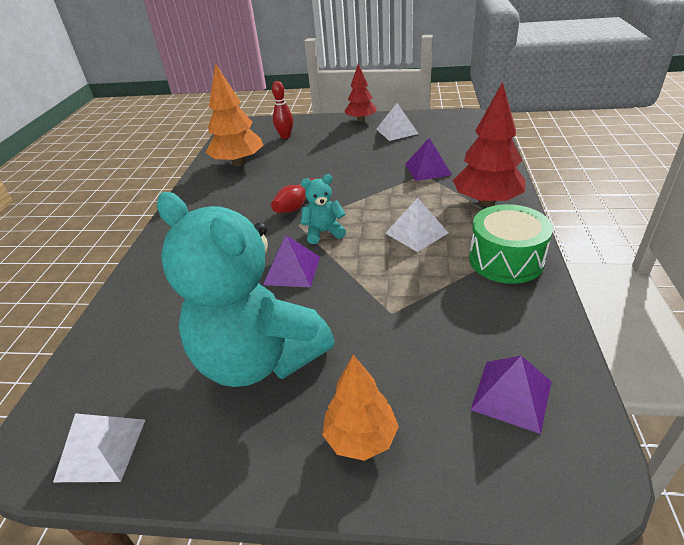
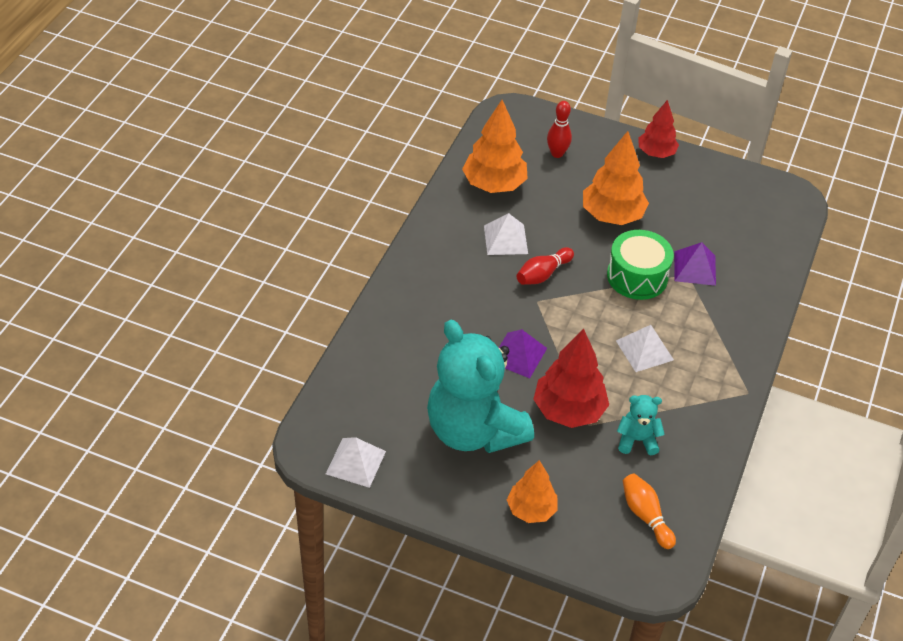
camera: 10 degrees right, 10 degrees up
(324, 232) = (559, 320): turquoise teddy bear -> turquoise teddy bear (637, 440)
(343, 157) = (612, 215): none -> orange tree
(396, 131) = (689, 191): white pyramid -> white pyramid (505, 239)
(486, 201) = (730, 334): red tree -> red tree (568, 411)
(505, 260) = (708, 406): green drum -> green drum (637, 276)
(511, 395) = (645, 516): purple pyramid -> orange bowling pin

